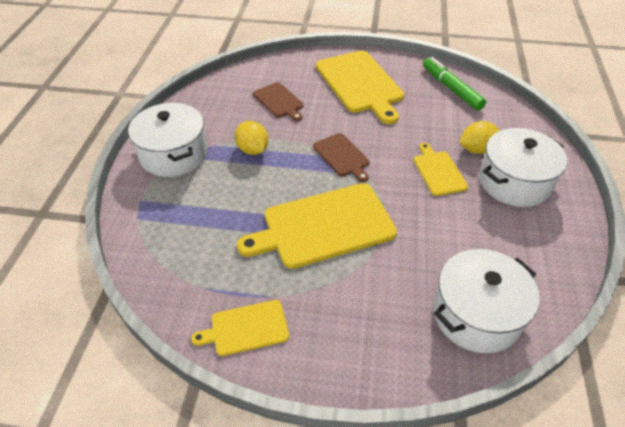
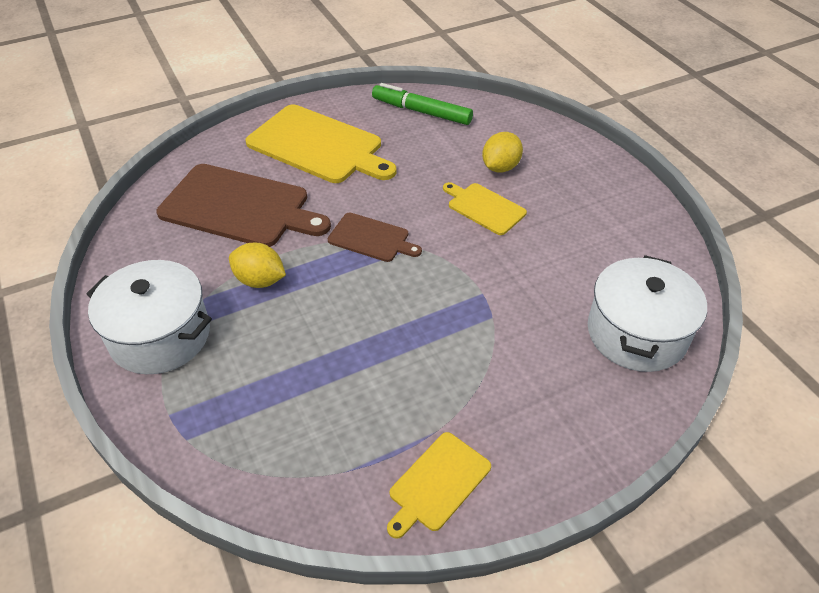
camera: 35 degrees left, 0 degrees up
(279, 101) = (239, 207): brown cutting board -> brown cutting board, size x1.91
(323, 226) = (420, 326): yellow cutting board -> none
(514, 182) = (562, 185): white pot -> none

